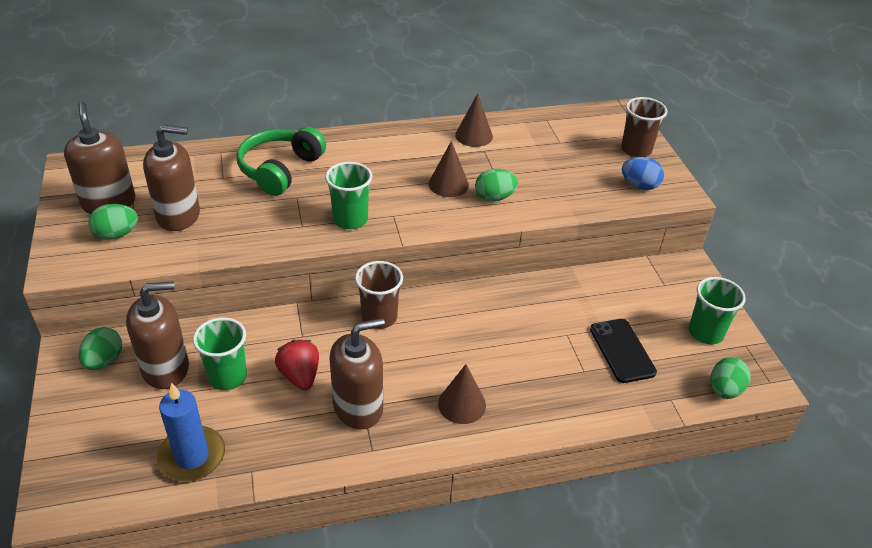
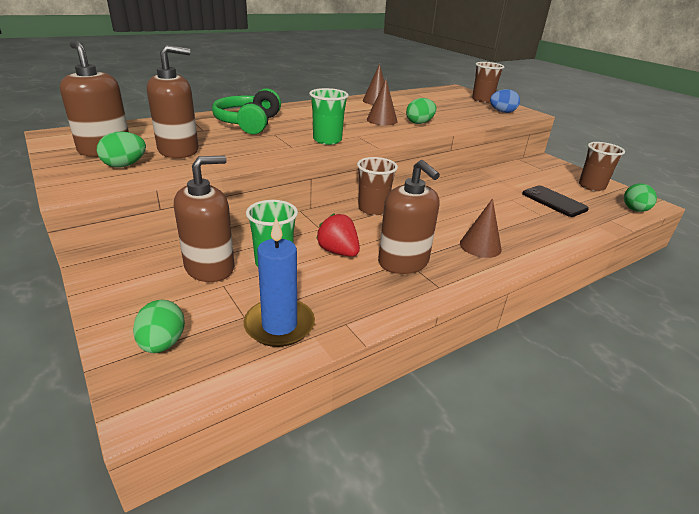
camera: 20 degrees left, 10 degrees down
(104, 361) = (141, 273): green egg -> green egg (162, 343)
(358, 407) = (403, 262): brown soap dispenser -> brown soap dispenser turned 105 degrees clockwise
(705, 333) = (591, 186): green cup -> brown cup

